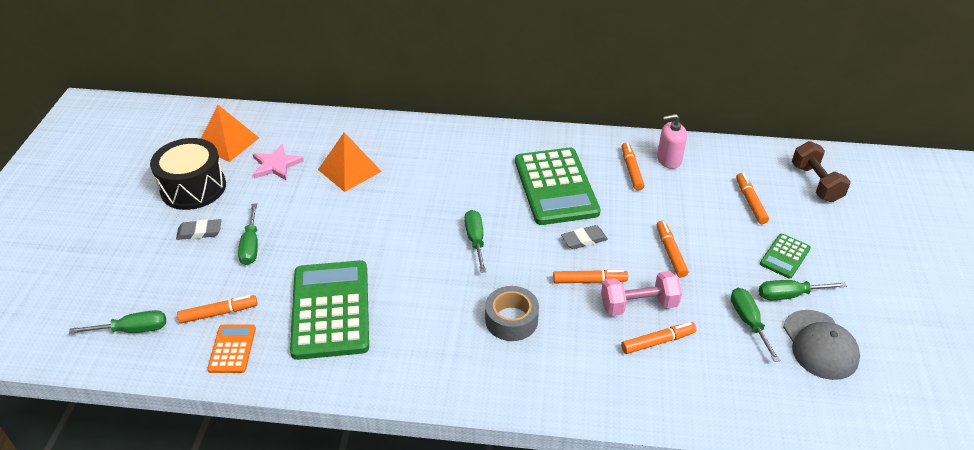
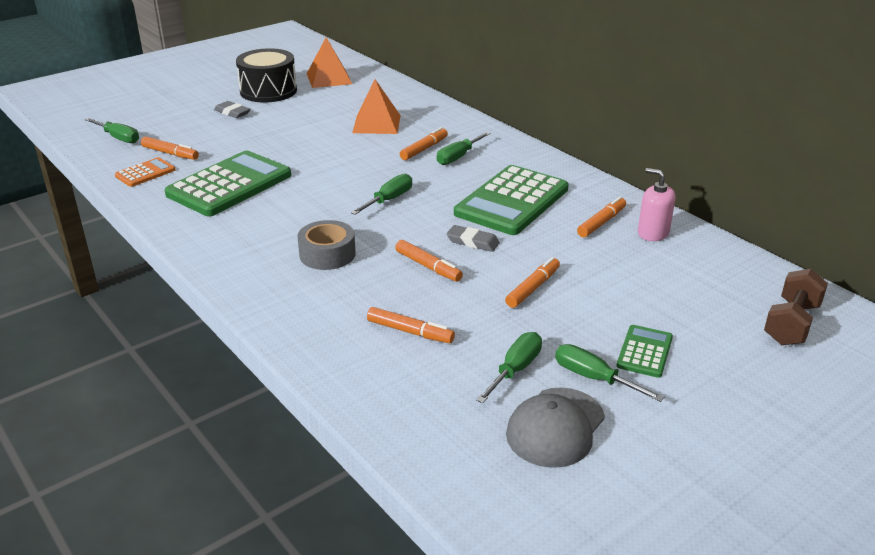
camera: 45 degrees right, 10 degrees down
(251, 246) = (246, 132): green screwdriver -> green screwdriver (458, 157)
(276, 165) = (336, 101): pink star -> none
(638, 305) = (439, 302): pink dumbbell -> none
(750, 202) = (683, 299): orange marker -> orange marker (424, 149)
(785, 256) = (644, 352): green calculator -> green calculator turned 120 degrees clockwise

